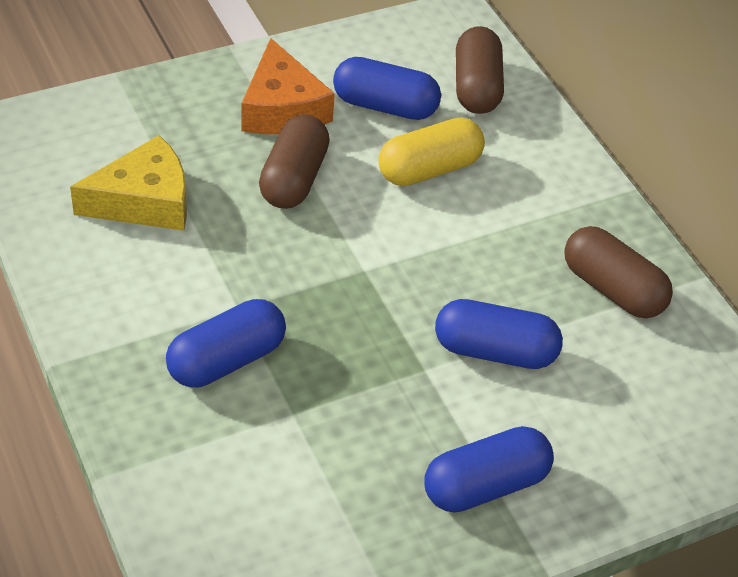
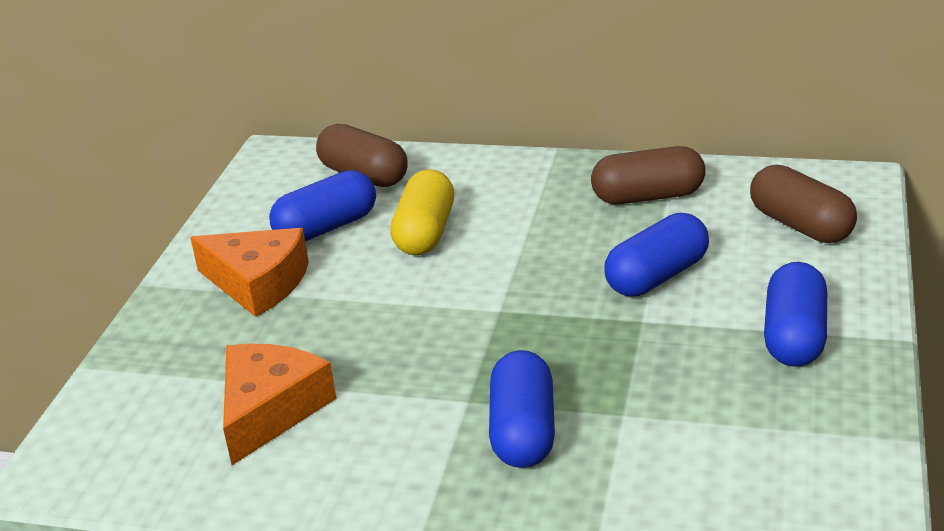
camera: 45 degrees left, 15 degrees down
(144, 201) = (270, 410): yellow cheese -> orange cheese
(293, 179) = (350, 309): brown capsule -> brown capsule (800, 225)

